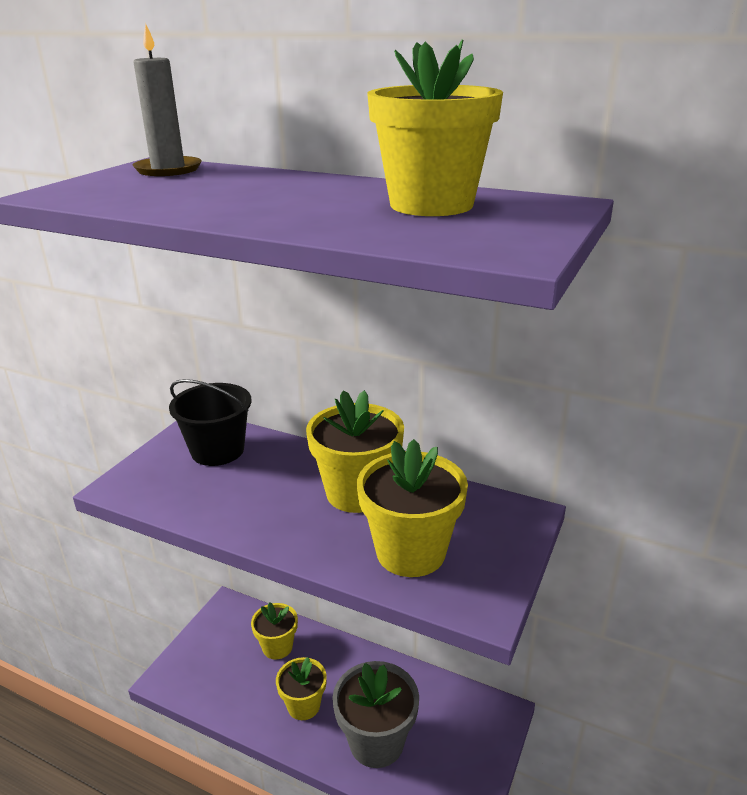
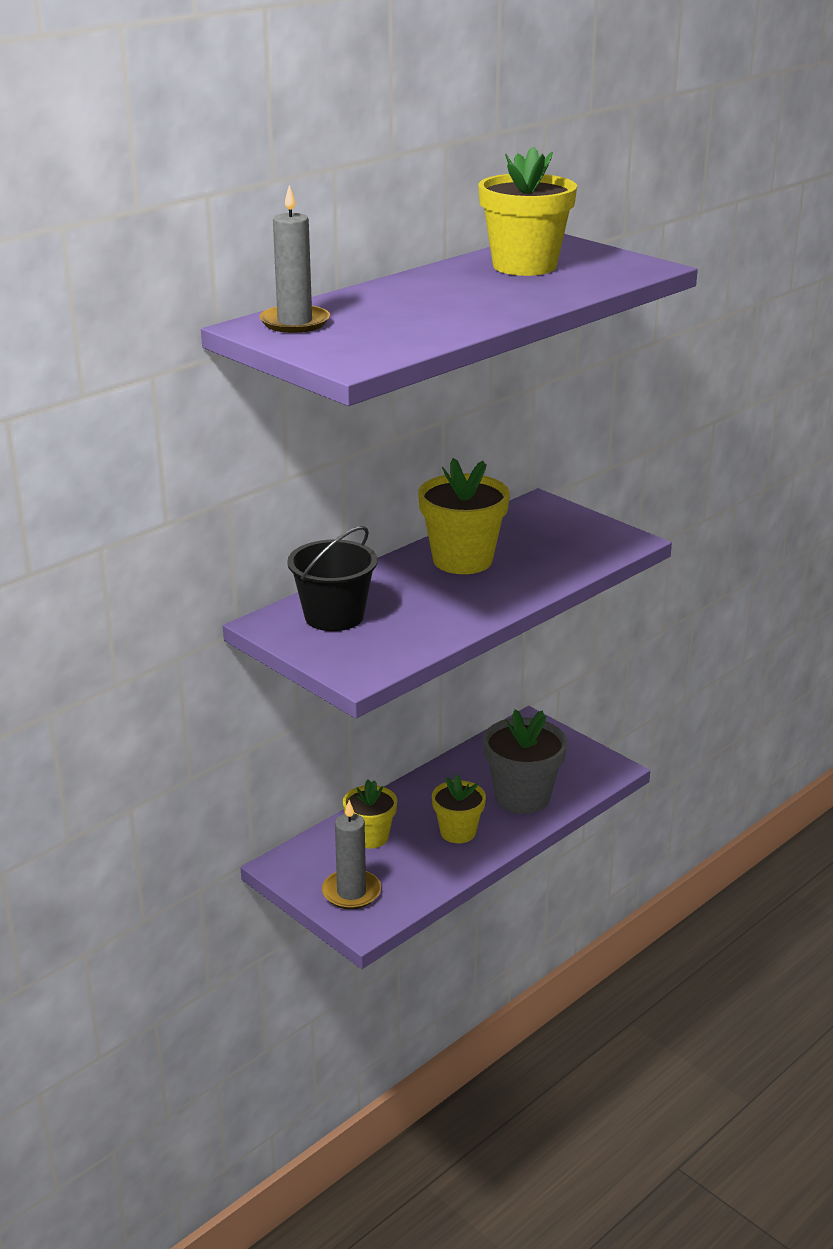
camera: 70 degrees left, 0 degrees up
(203, 658) = (351, 892): none -> grey candle
(410, 552) = (556, 553): yellow flower pot -> none

